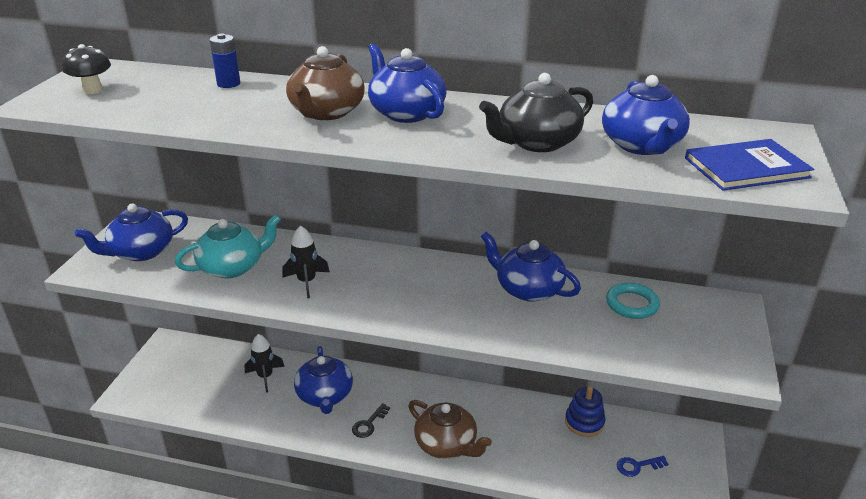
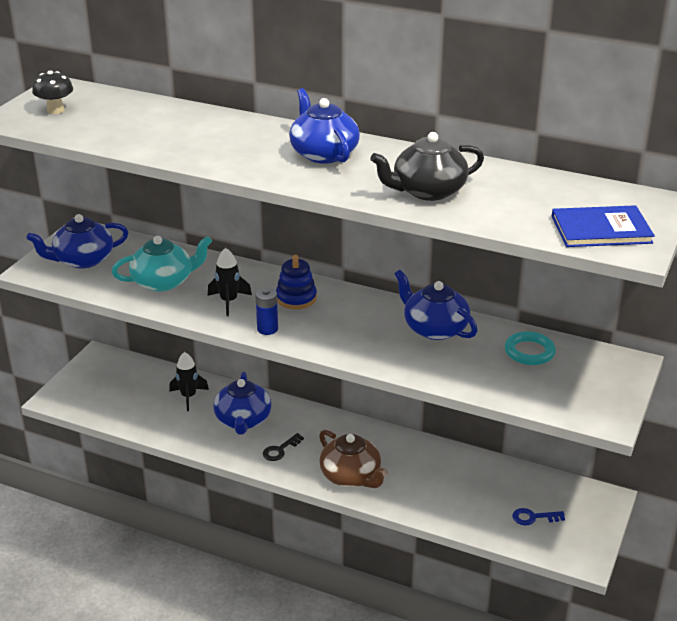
camera: 10 degrees right, 0 degrees up
(228, 84) = (174, 112): blue battery -> blue battery (267, 329)
(326, 112) = (253, 148): brown teapot -> none
(584, 422) = (494, 473): blue stacking toy -> blue stacking toy (296, 298)
(642, 145) = (520, 202): blue teapot -> none

